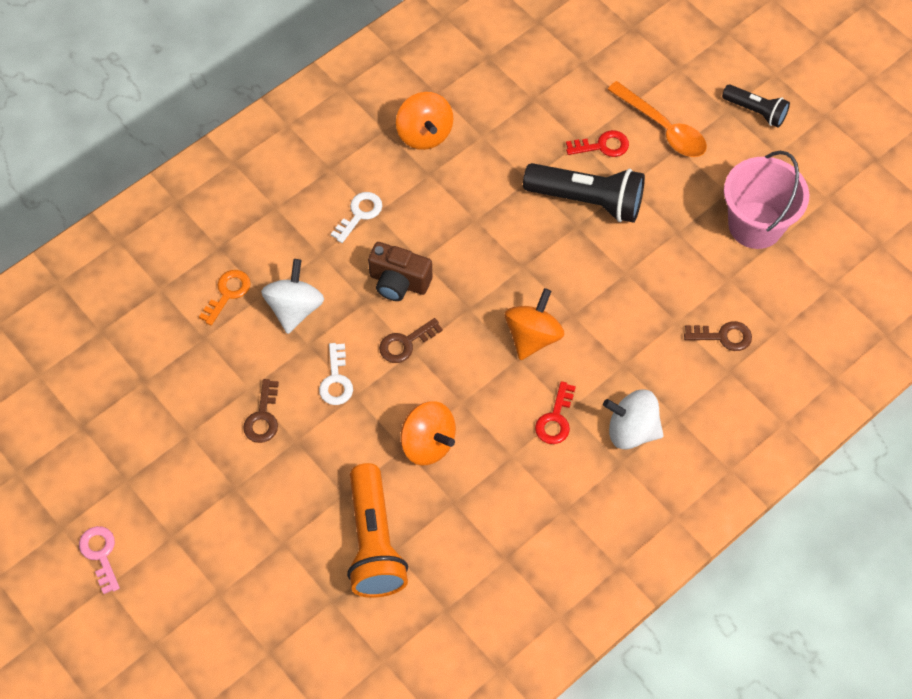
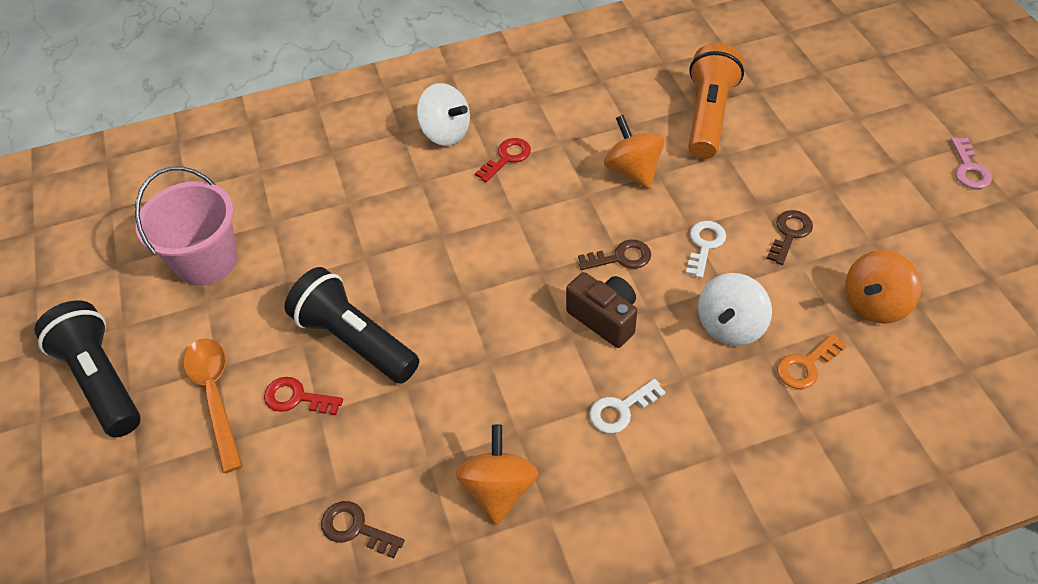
camera: 155 degrees left, 10 degrees down
(532, 336) = (490, 227): orange spinning top -> orange spinning top (874, 304)
(723, 336) = (315, 178): brown key -> brown key (356, 528)
(755, 111) = (102, 380): black flashlight -> black flashlight, size x1.74

